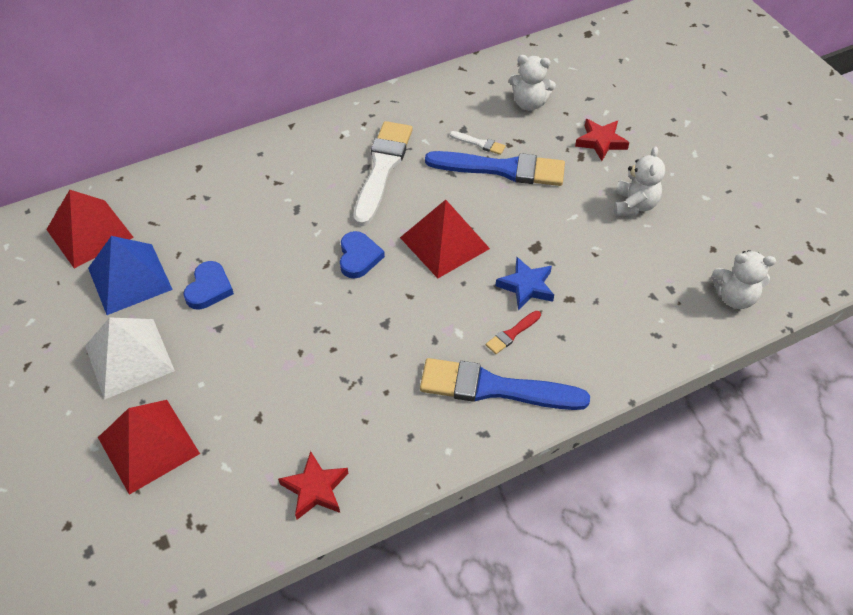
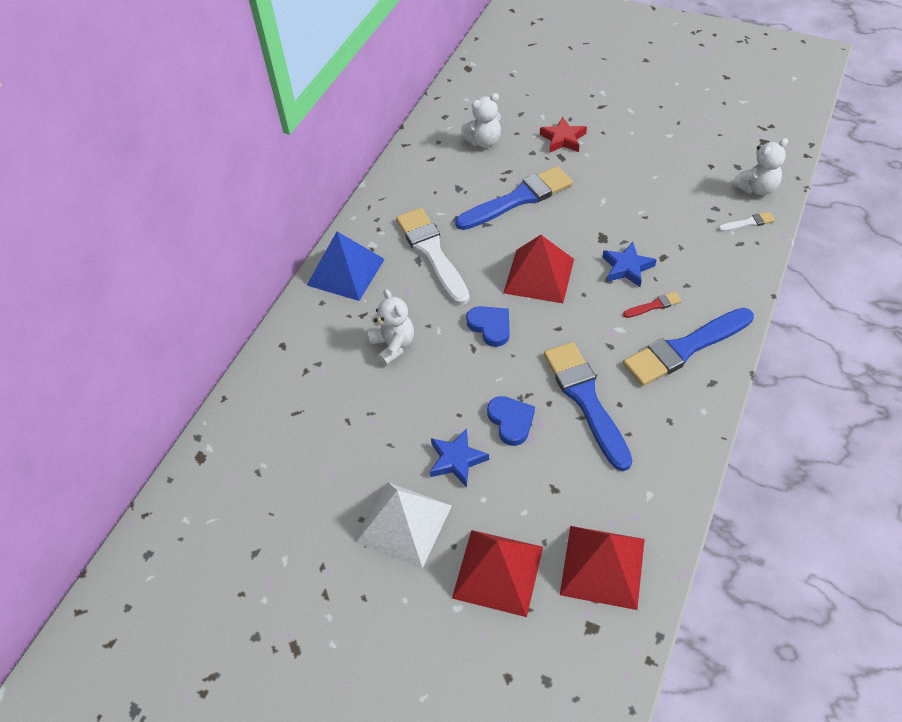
camera: 35 degrees left, 0 degrees up
(89, 233) = (251, 457): red pyramid -> red pyramid (603, 566)
(129, 278) = (330, 467): blue pyramid -> blue pyramid (346, 272)
(209, 288) = (404, 428): blue heart -> blue heart (511, 421)
(216, 340) = (457, 460): none -> blue star
(315, 489) = (650, 504): red star -> none
(363, 368) = (585, 400): none -> blue brush
(479, 143) = (482, 191): white brush -> white brush (748, 223)
(512, 334) = (654, 305): red brush -> red brush turned 120 degrees counterclockwise
(634, 205) = (632, 168): white teddy bear -> white teddy bear (393, 345)

